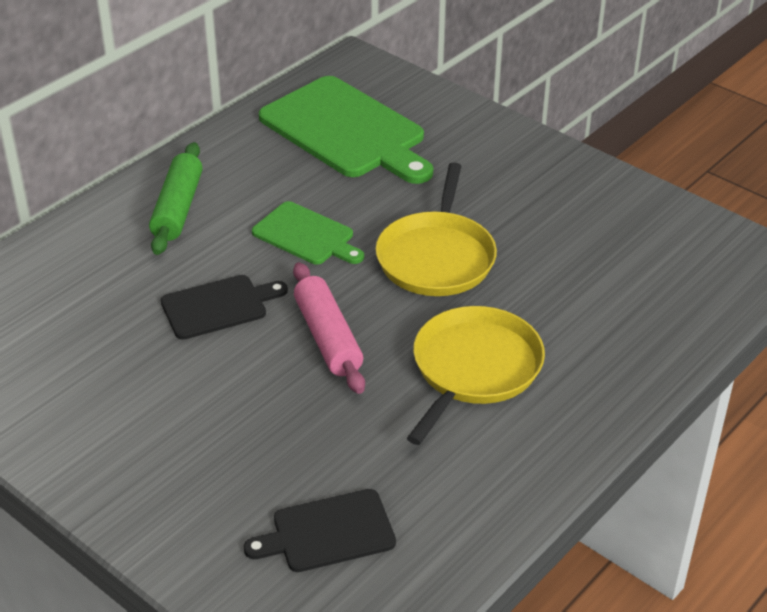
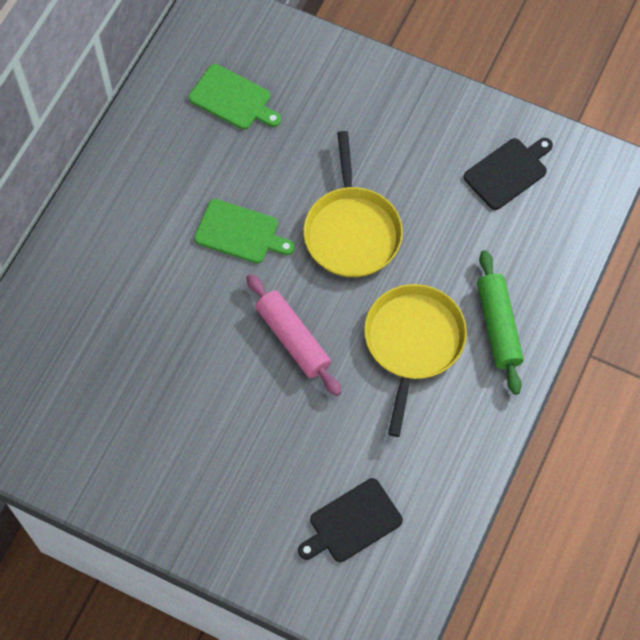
camera: 15 degrees left, 25 degrees up
(177, 208) = (123, 228): green rolling pin -> green rolling pin (498, 326)
(218, 306) = (197, 328): black cutting board -> black cutting board (508, 172)
(346, 131) = (233, 99): green cutting board -> green cutting board, size x0.54

